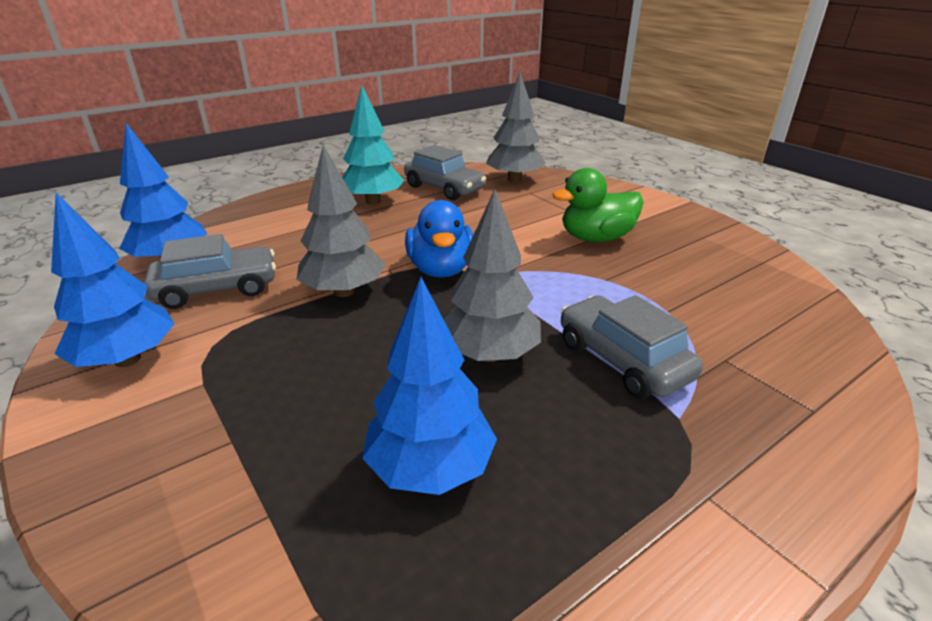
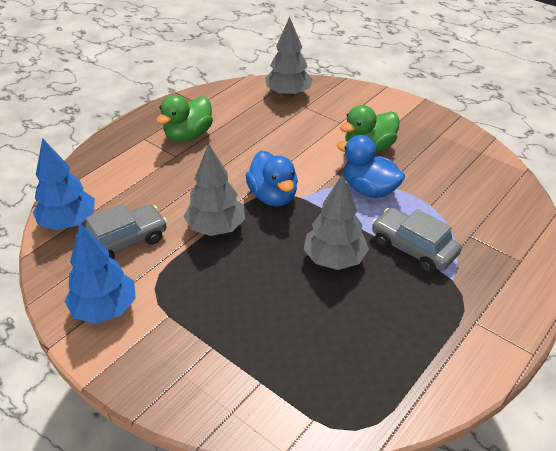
camera: 15 degrees left, 10 degrees up
(373, 201) = (188, 135): turquoise tree -> green duck
(430, 468) = (332, 338): blue tree -> none
(444, 188) = (237, 112): grey car -> none
(579, 280) = (369, 189): none -> blue duck

